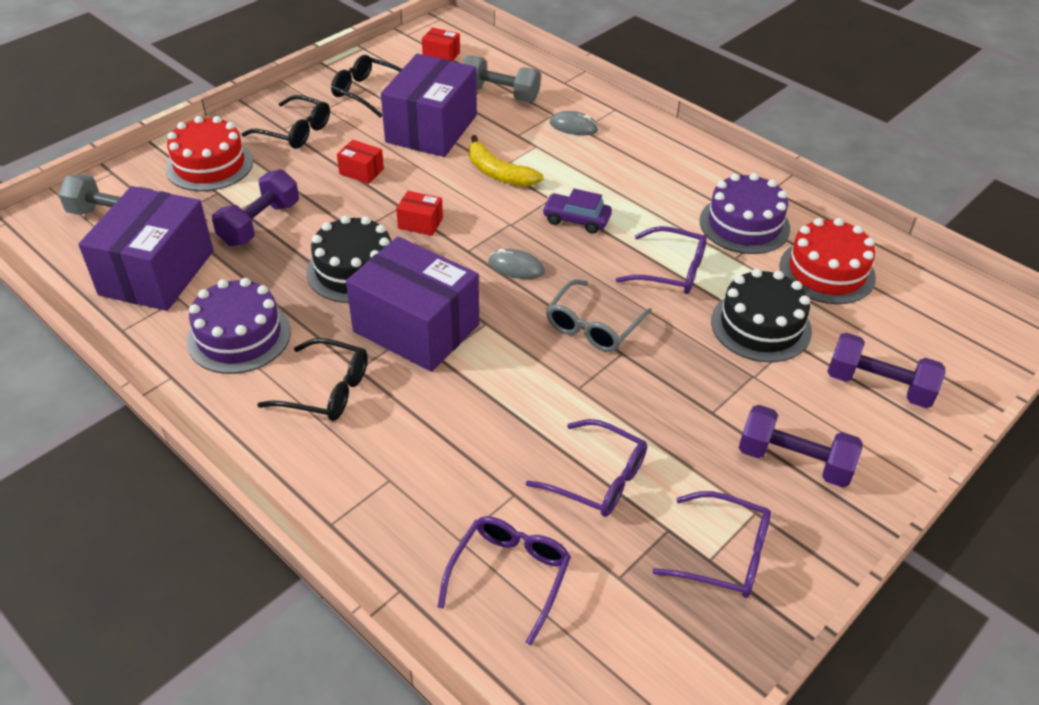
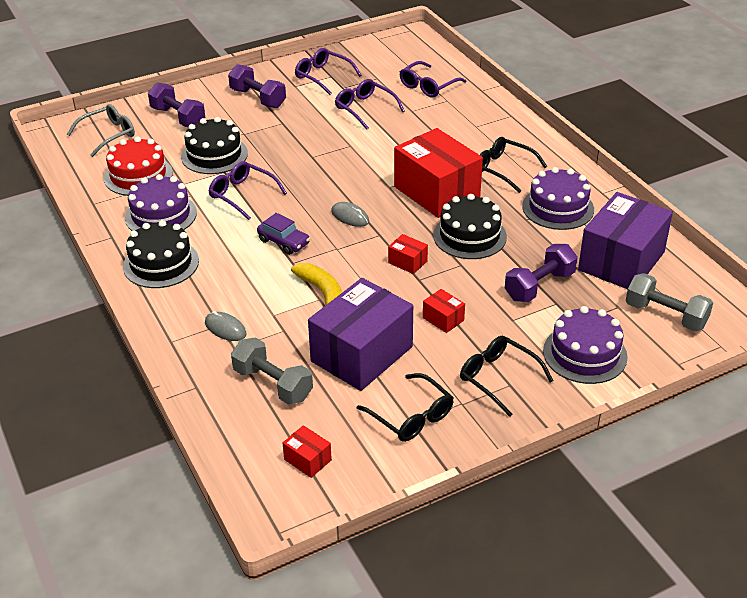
camera: 160 degrees left, 5 degrees down
(209, 165) = (585, 354): red cake -> purple cake
(416, 328) = (436, 192): purple box -> red box
(593, 326) = (320, 173): grey glasses -> grey glasses (108, 135)
(690, 172) = (161, 263): none -> black cake

